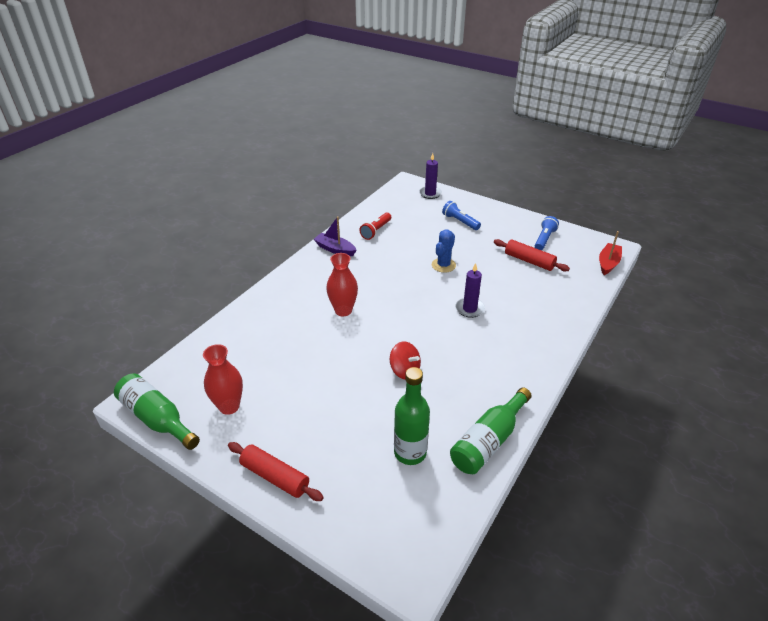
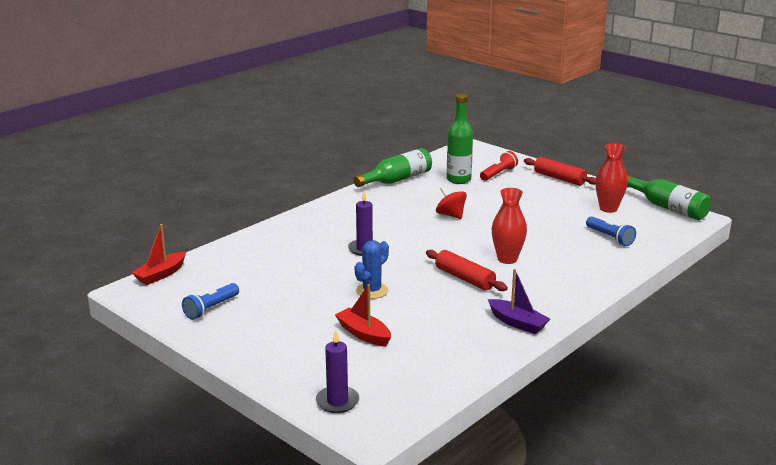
camera: 170 degrees left, 15 degrees down
(376, 231) = (453, 343): red flashlight -> red flashlight (498, 174)
(434, 231) = (363, 334): none -> red boat
(460, 221) = (315, 345): blue flashlight -> blue flashlight (610, 238)
(529, 261) = (257, 285): red rolling pin -> red rolling pin (464, 278)

